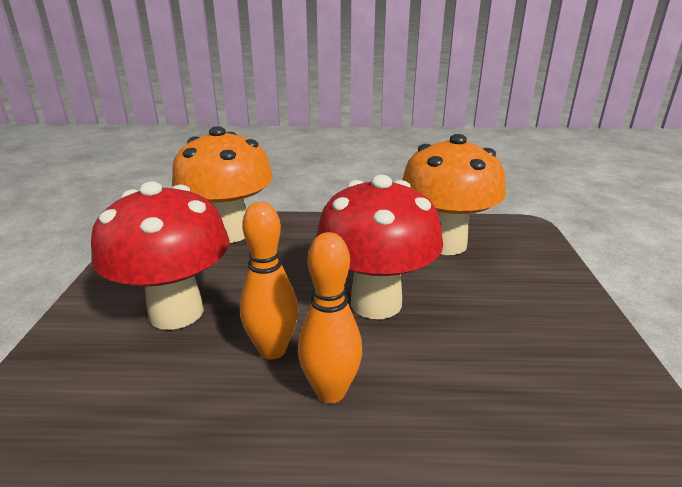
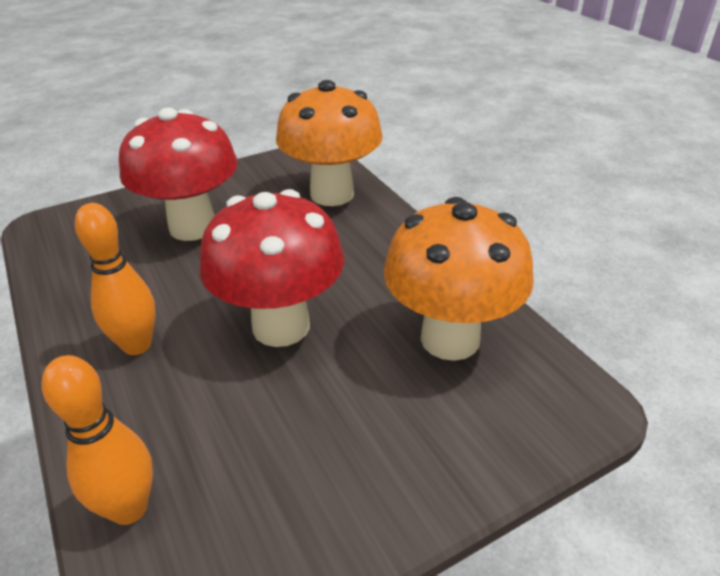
camera: 60 degrees right, 10 degrees up
(272, 350) = (173, 293): orange bowling pin -> orange bowling pin (129, 508)

